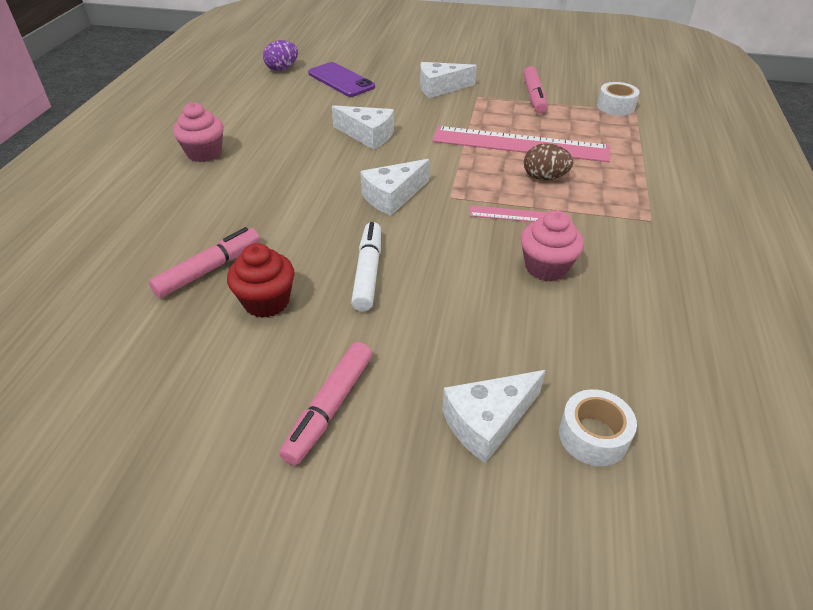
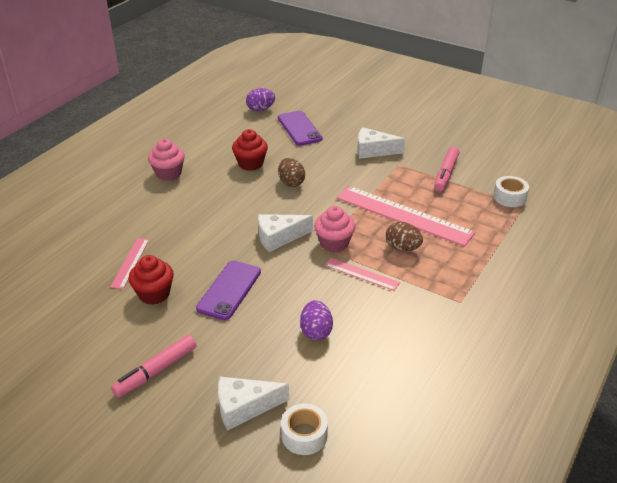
camera: 20 degrees right, 5 degrees down
(209, 269) = (130, 263): pink marker -> pink ruler
(305, 124) = (250, 164): none -> red cupcake
(368, 135) = (291, 182): white cheese -> brown egg
(368, 272) = (229, 290): white marker -> purple phone
(513, 295) = (316, 331): none -> purple egg
(546, 267) = (353, 318): pink cupcake -> pink cupcake (334, 243)

